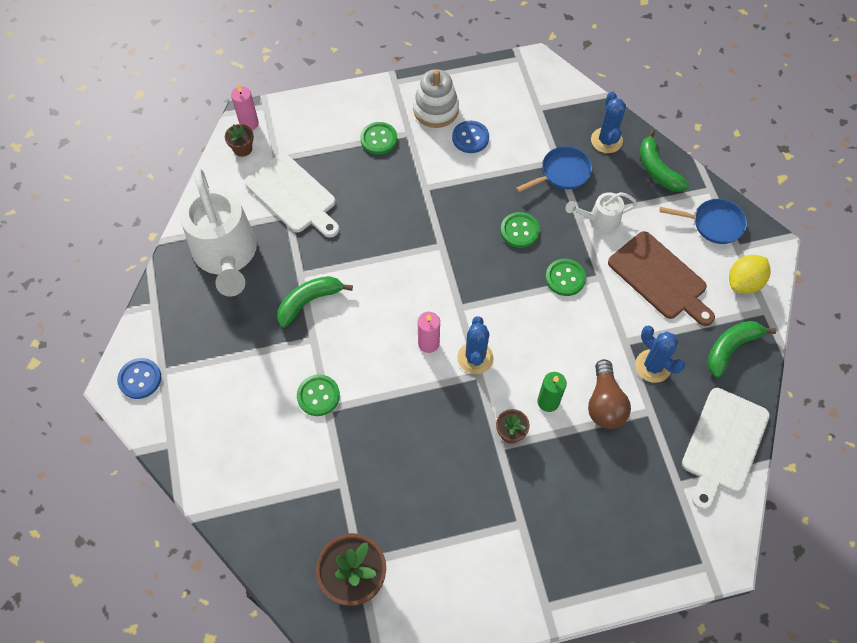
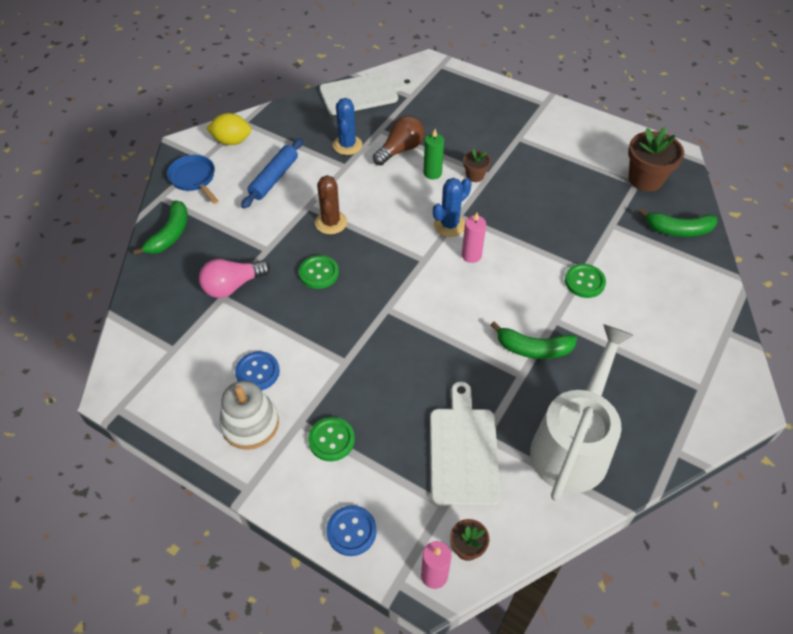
camera: 135 degrees left, 10 degrees down
(140, 379) = (726, 397): blue button -> blue button (351, 531)
(562, 173) = (233, 286): blue pan -> pink light bulb
(565, 278) = (331, 222): green button -> brown cactus
(599, 220) = (257, 236): white watering can -> none
(606, 140) = (168, 281): blue cactus -> none
(660, 278) = (274, 178): brown cutting board -> blue rolling pin
(731, 348) = (292, 122): green banana -> green banana (678, 230)

